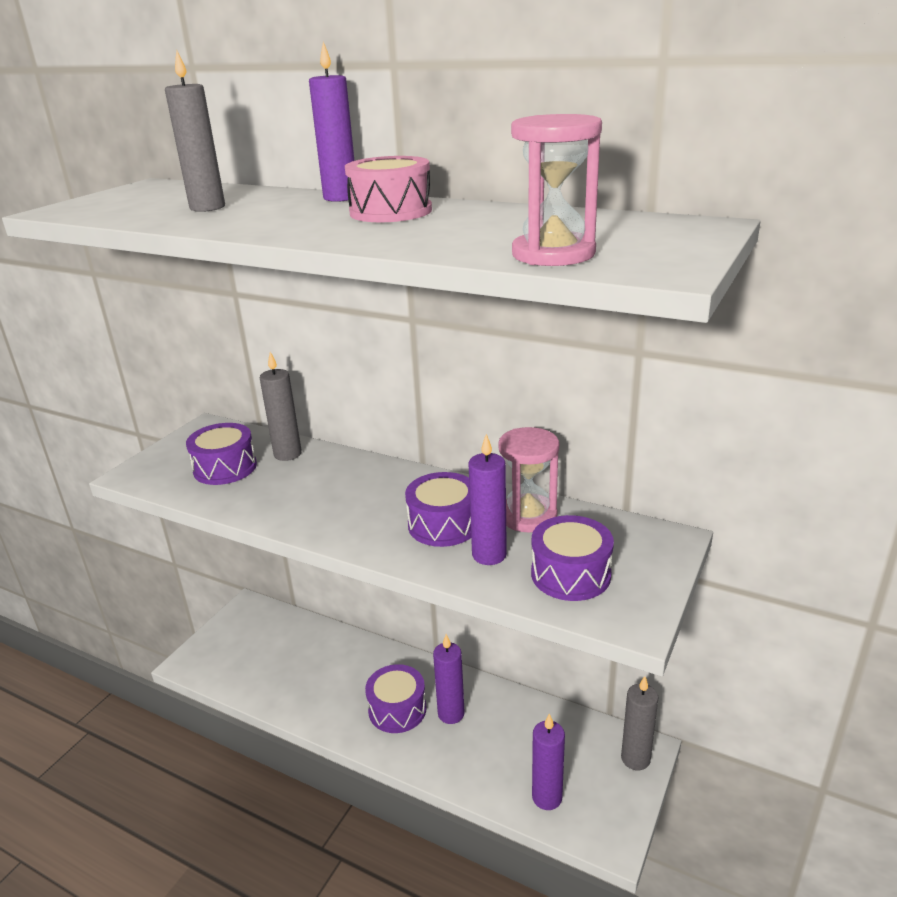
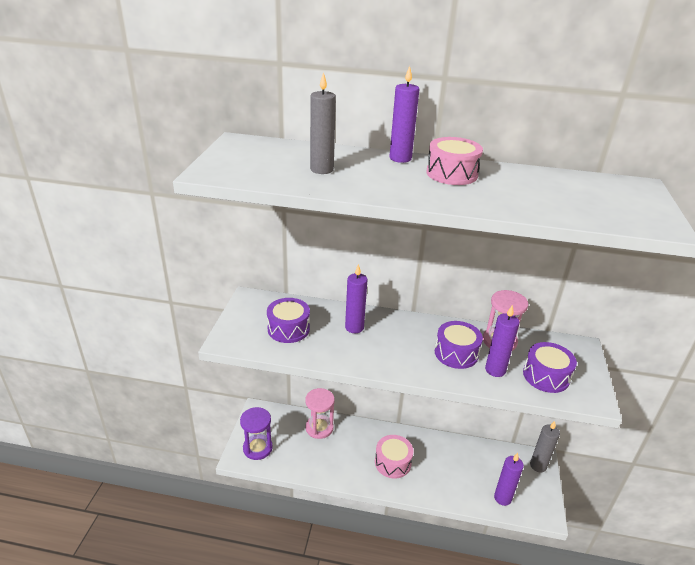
camera: 20 degrees left, 5 degrees up
(219, 655) = (257, 448): none -> purple hourglass
(287, 454) = (323, 314): grey candle -> none
(397, 709) = (393, 462): purple drum -> pink drum
(451, 714) = (426, 459): purple candle -> purple candle (354, 327)
(553, 254) = (594, 214): pink hourglass -> pink hourglass (319, 428)

